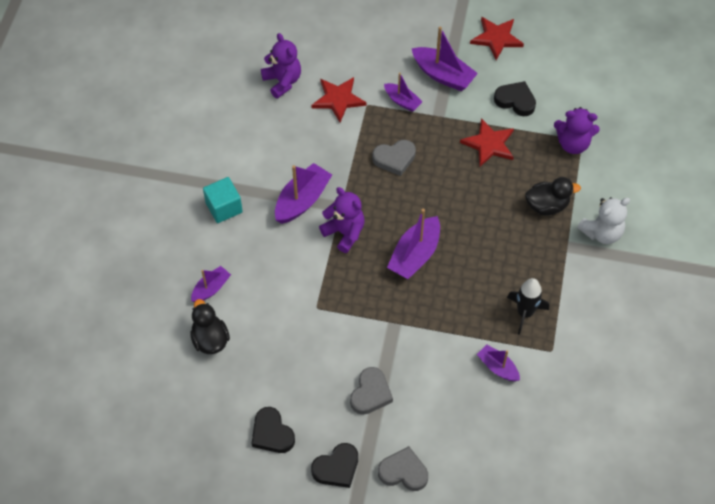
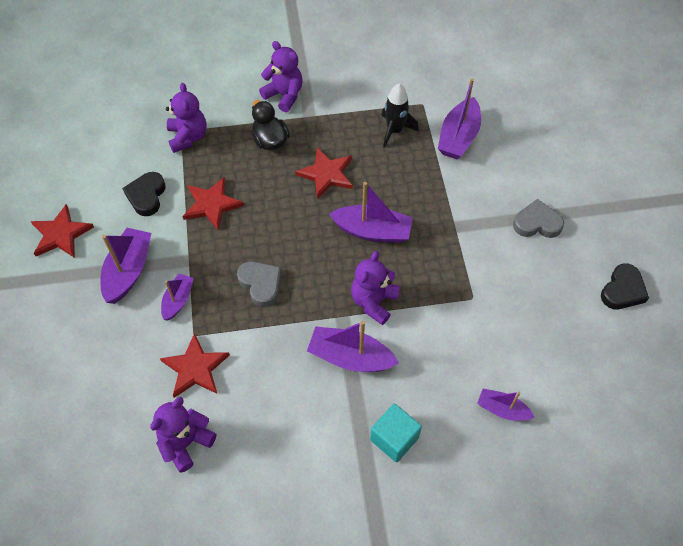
camera: 110 degrees left, 0 degrees up
(210, 339) = (560, 385): black duck -> none
(336, 468) = (621, 227): black heart -> none
(403, 472) = (593, 177): grey heart -> none
(491, 239) = (326, 174): none -> red star
(497, 367) = (458, 137): purple boat -> purple boat, size x1.65
(602, 232) = (284, 95): white teddy bear -> purple teddy bear

